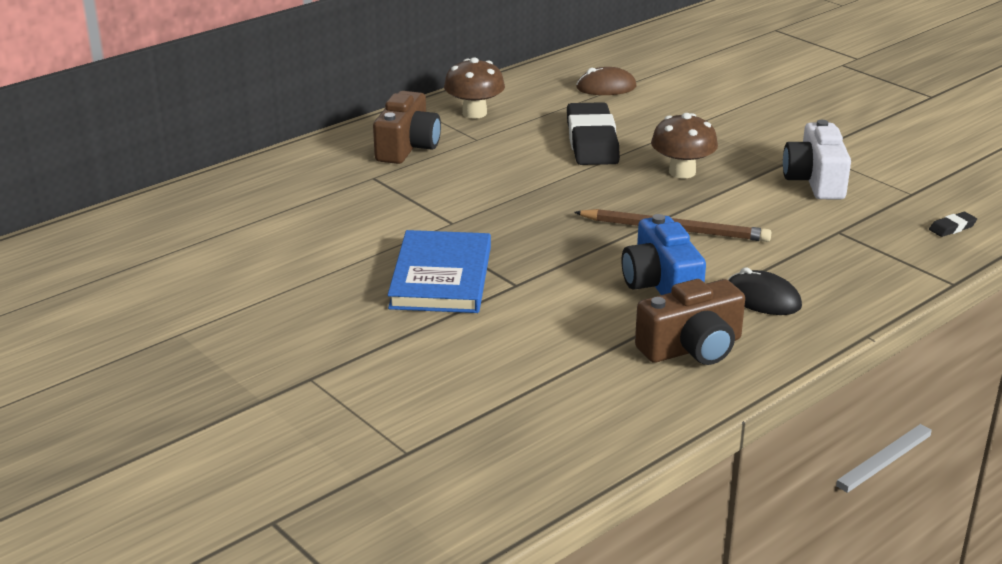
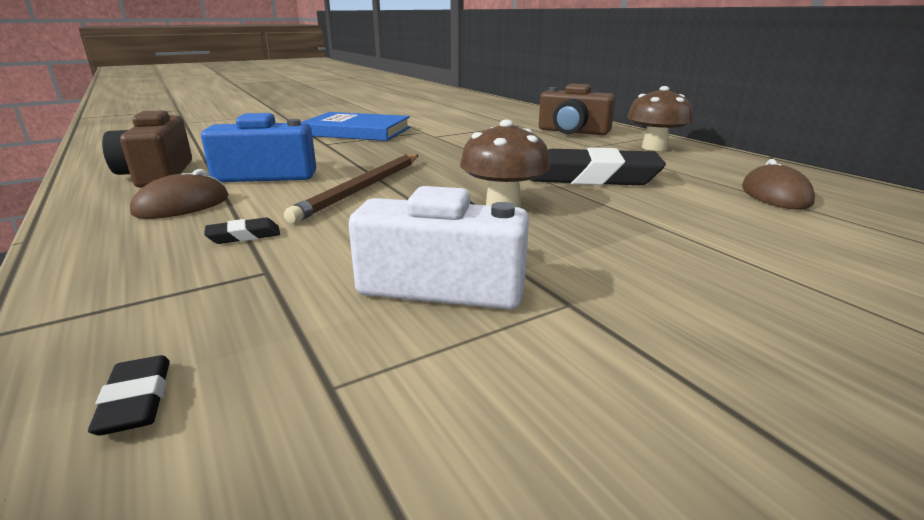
camera: 100 degrees right, 5 degrees down
(762, 299) = (182, 205): black mouse -> brown mouse
(799, 253) = (244, 236): none -> black eraser

